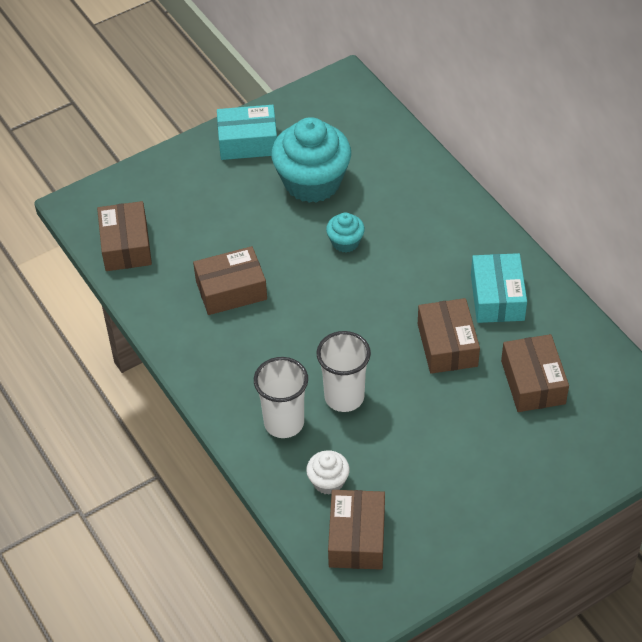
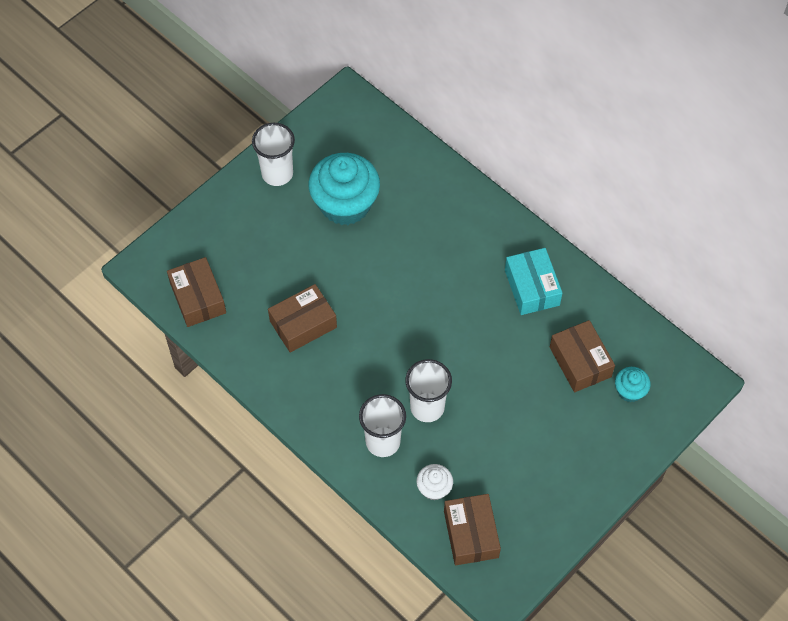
camera: 15 degrees left, 10 degrees up
(248, 142) = (277, 174): turquoise box -> white cup
(345, 242) = (389, 258): turquoise cupcake -> turquoise cupcake (630, 391)
(447, 345) = (501, 341): brown box -> none

